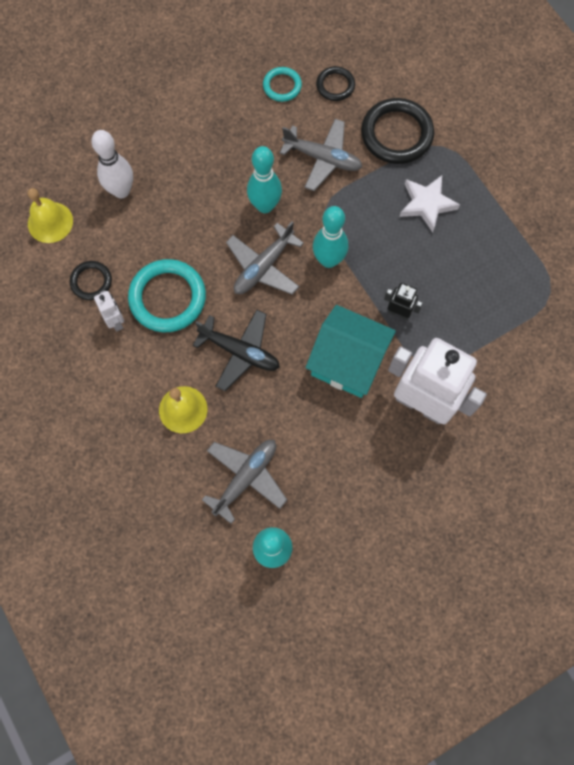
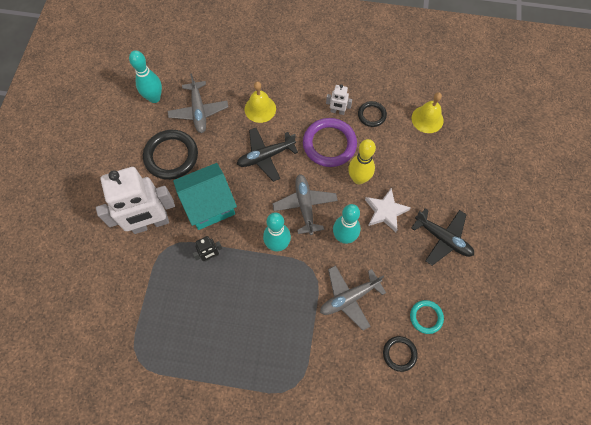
camera: 130 degrees right, 5 degrees down
(121, 191) = (419, 167): white bowling pin -> none
(167, 298) = (329, 144): turquoise ring -> purple ring
(186, 238) = (358, 178): none -> yellow bowling pin
(188, 120) = (443, 238): none -> black plane
(396, 134) = (328, 362): black ring -> black ring (171, 156)
(426, 204) = (262, 336): white star -> white star (385, 211)

